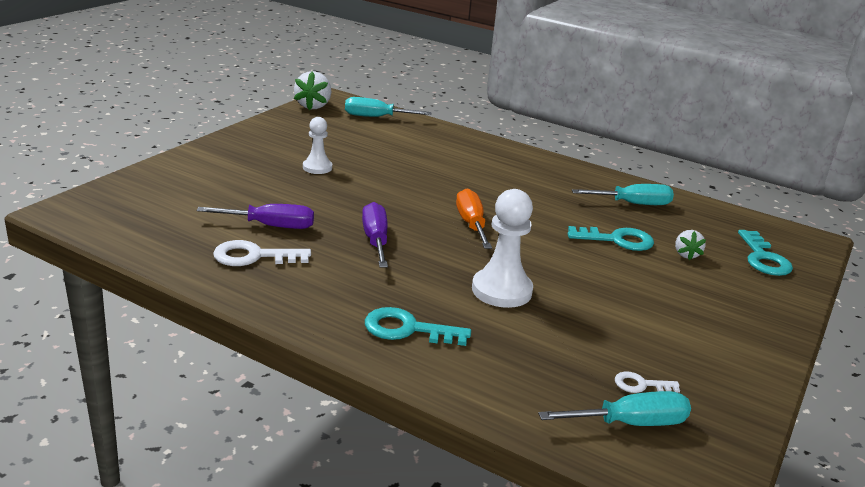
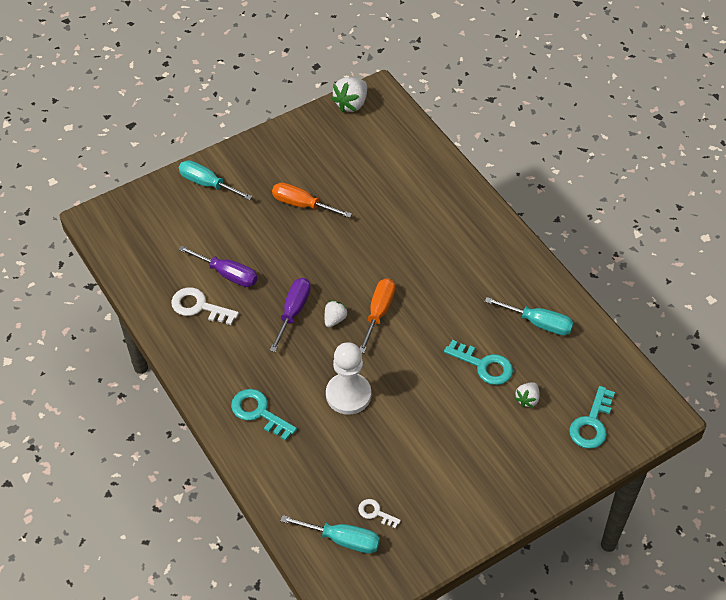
camera: 30 degrees right, 25 degrees up
(317, 167) = (302, 204): white pawn -> orange screwdriver
(376, 117) = (398, 135): turquoise screwdriver -> turquoise screwdriver (207, 184)
(428, 237) = (334, 319): none -> white strawberry

